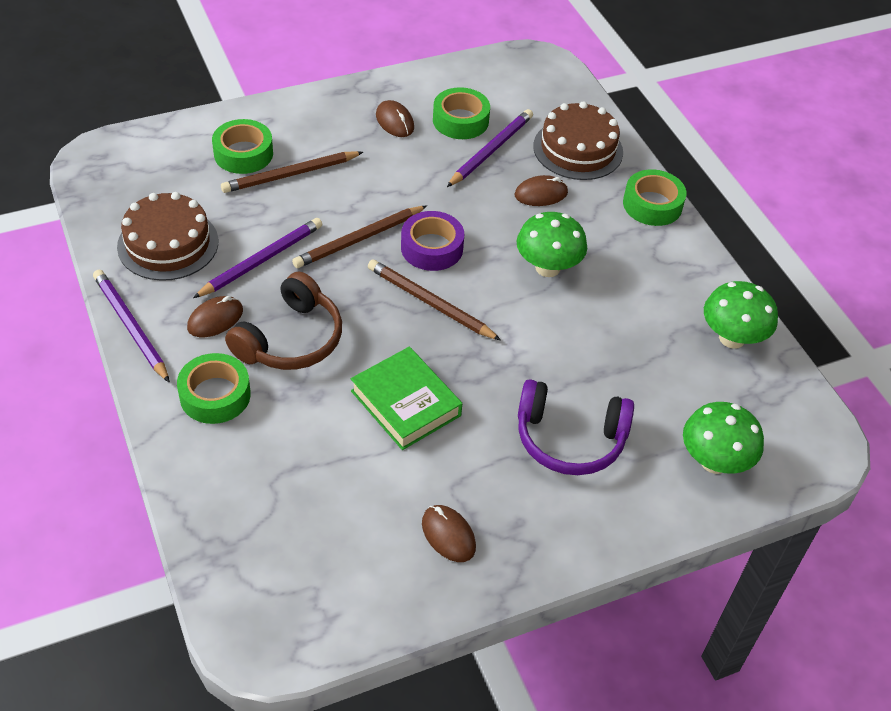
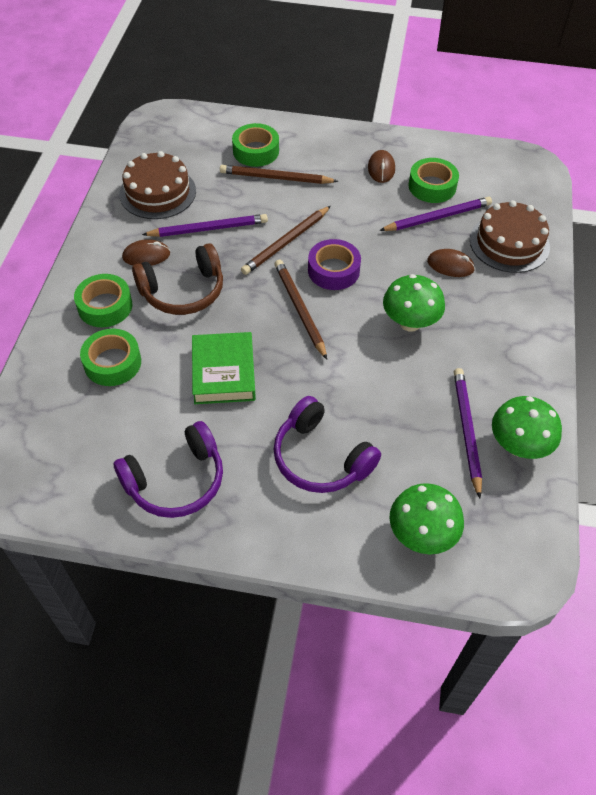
camera: 35 degrees right, 5 degrees up
(130, 327) = (90, 237): purple pencil -> purple pencil (466, 431)
(359, 239) = (286, 242): brown pencil -> brown pencil turned 45 degrees counterclockwise
(448, 535) = (176, 480): brown mouse -> purple headphones
(652, 204) = (537, 311): green tape -> green tape (112, 363)

